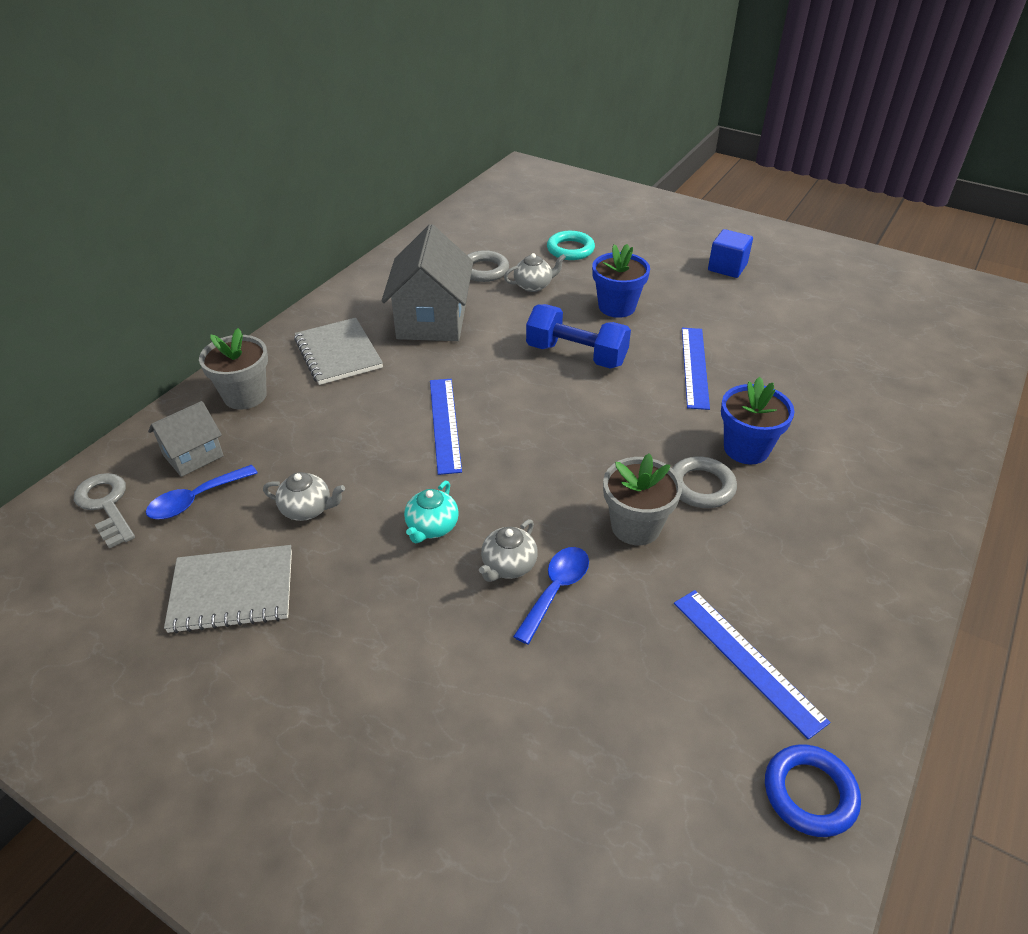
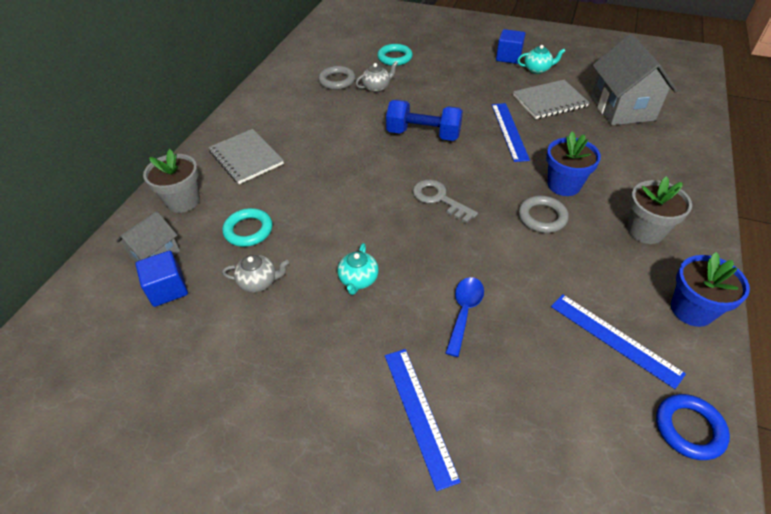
camera: 10 degrees left, 5 degrees up
(106, 506) = (96, 306): grey key -> grey key (439, 199)
(195, 500) = (168, 289): blue spoon -> blue cube
(232, 591) = (219, 357): grey notebook -> grey notebook (549, 101)
(314, 444) = (248, 230): none -> turquoise ring
(432, 320) = (310, 123): grey house -> grey house (622, 108)
(444, 424) = (343, 200): blue ruler -> blue ruler (419, 414)
(508, 566) = (424, 299): grey teapot -> none
(617, 307) = (441, 95): blue flower pot -> blue flower pot (691, 310)
(636, 526) = (506, 254): grey flower pot -> grey flower pot (645, 231)
(762, 289) = (537, 69): none -> turquoise teapot

